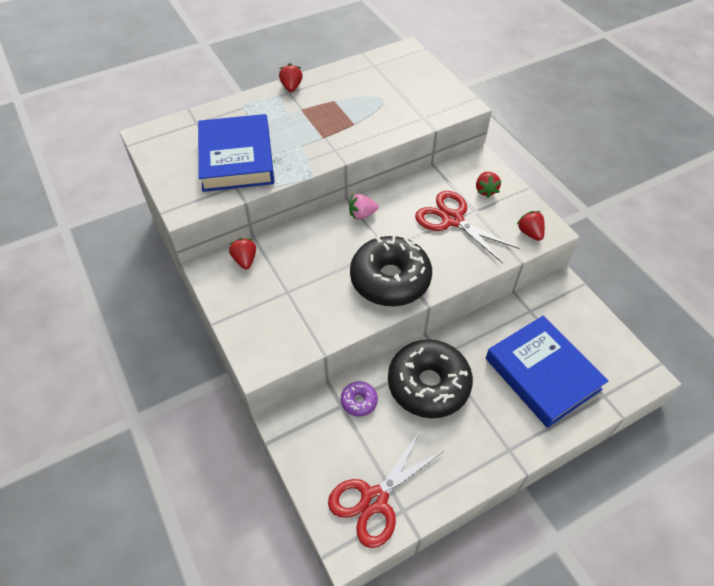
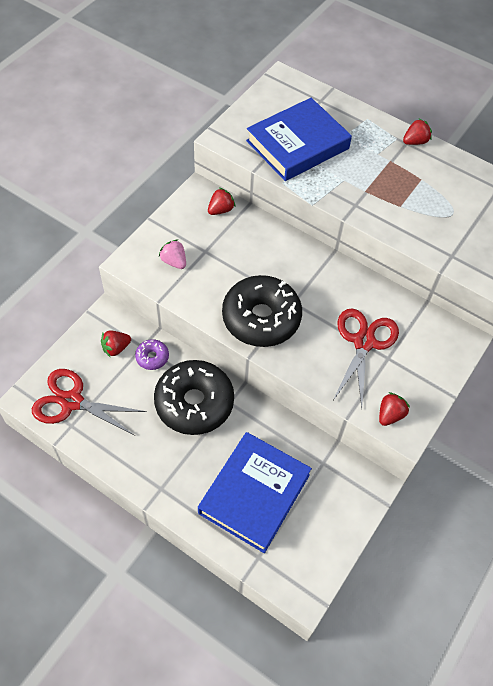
camera: 60 degrees right, 5 degrees up
(362, 214) = (322, 269): pink strawberry -> pink strawberry (174, 261)
(485, 190) = (422, 358): red strawberry -> red strawberry (116, 348)

